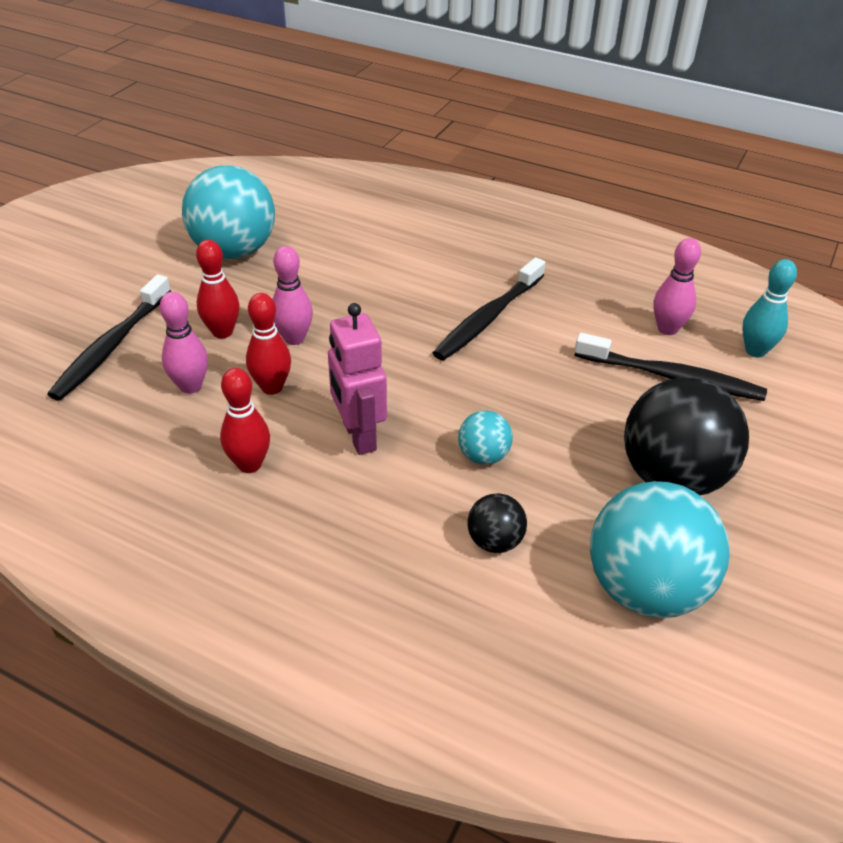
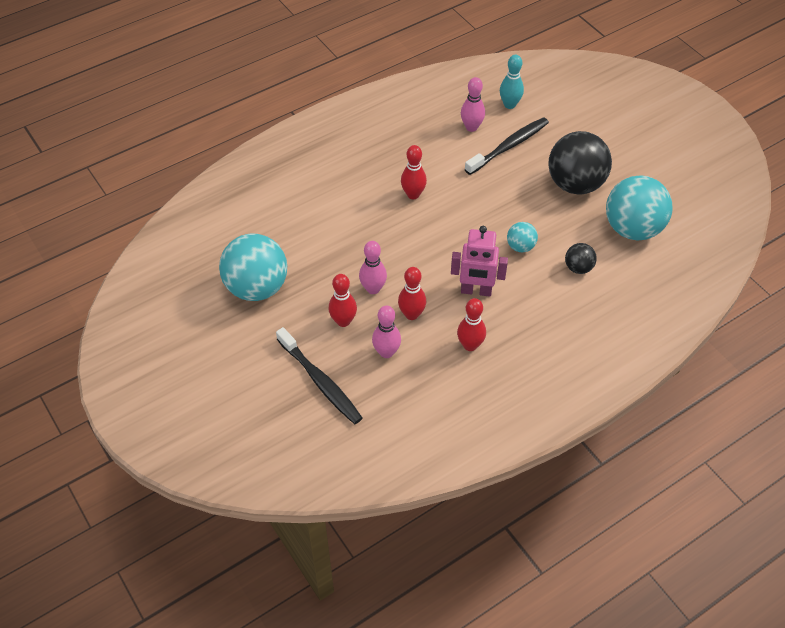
camera: 60 degrees left, 10 degrees up
(488, 318) = (413, 194): black toothbrush -> red bowling pin

